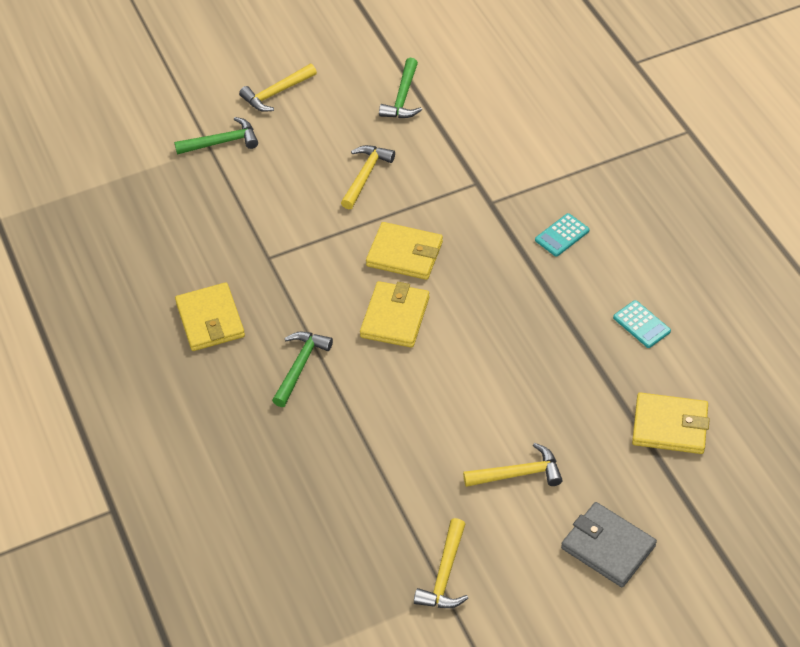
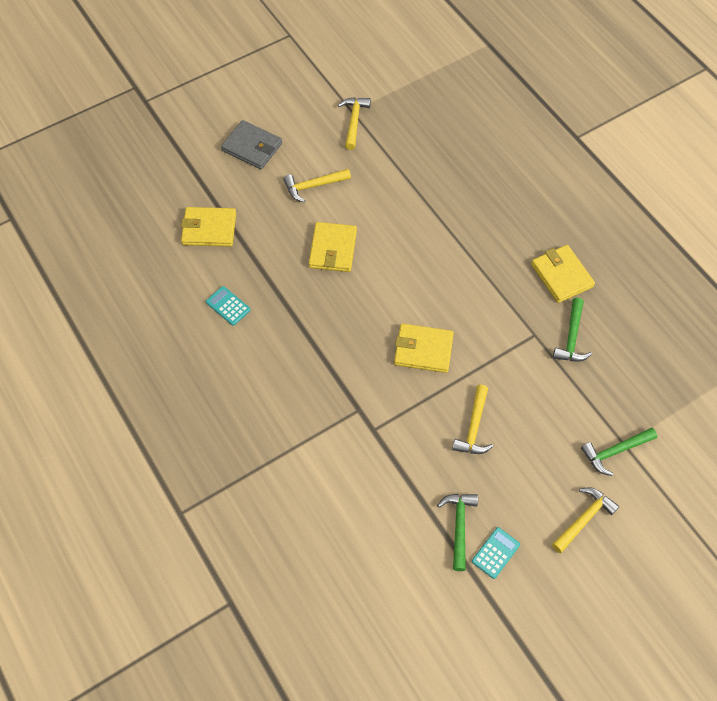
camera: 170 degrees right, 10 degrees up
(300, 366) = (482, 246): green hammer -> green hammer (571, 338)
(395, 317) = (420, 292): yellow wallet -> yellow wallet (333, 249)
(562, 235) = (294, 382): turquoise calculator -> turquoise calculator (495, 553)

